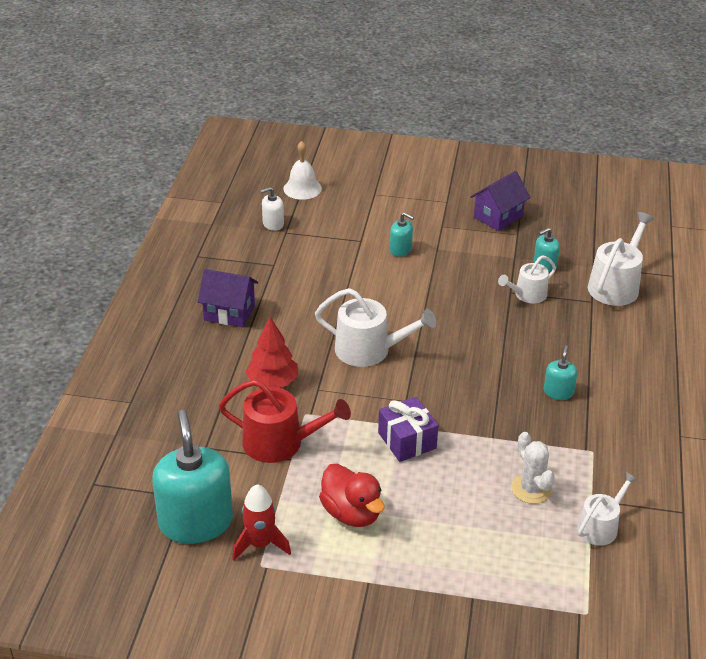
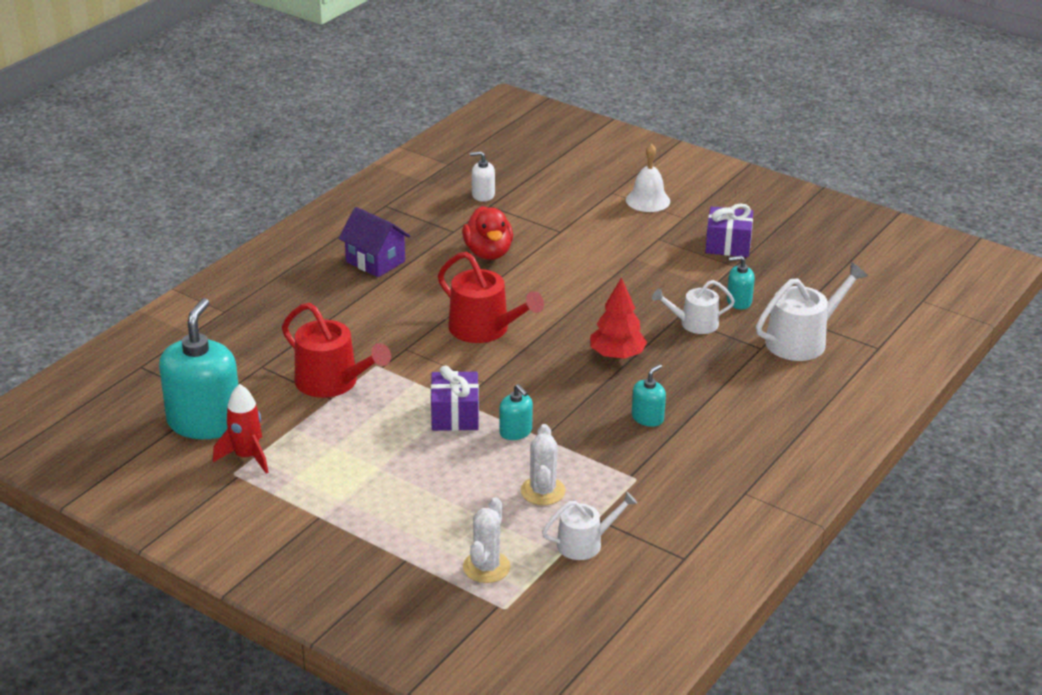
camera: 25 degrees right, 5 degrees down
(272, 382) = (367, 330): red tree -> red tree (617, 355)
(302, 188) = (540, 170): white bell -> white bell (648, 200)
(351, 513) = (350, 458): red duck -> red duck (488, 253)
(369, 350) = (485, 329): white watering can -> red watering can
(400, 249) = (595, 249): turquoise soap dispenser -> turquoise soap dispenser (515, 432)
(498, 217) = (728, 245): purple house -> purple gift
(543, 579) = (486, 567): none -> white cactus

